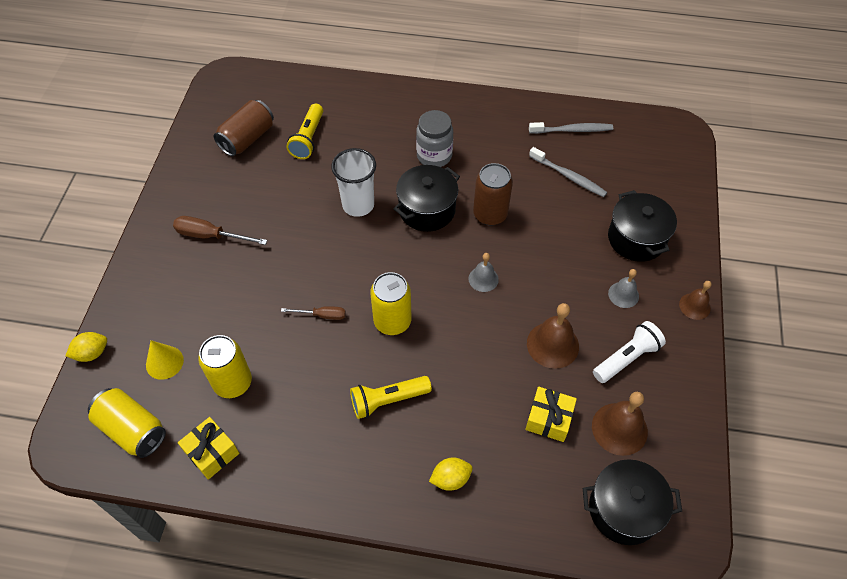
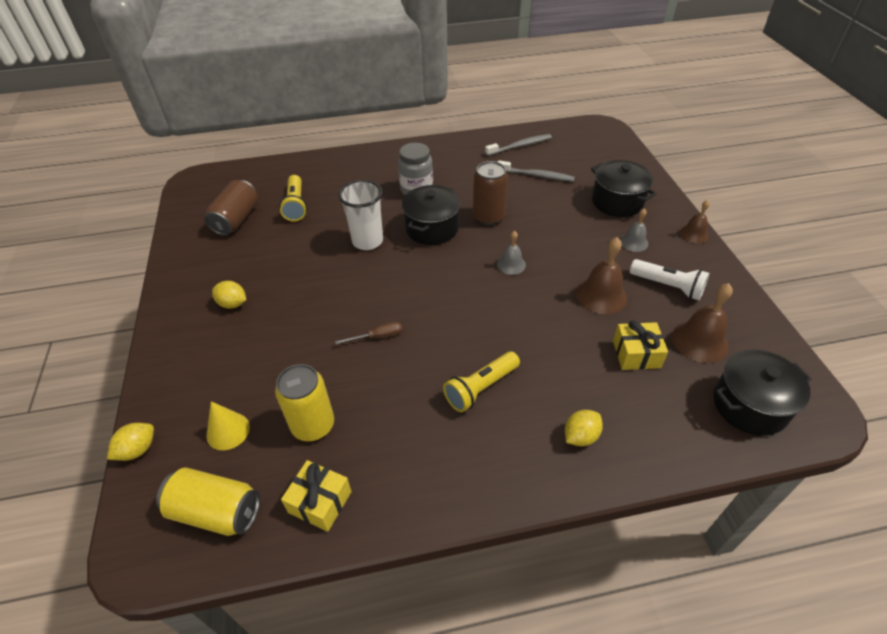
camera: 20 degrees left, 10 degrees down
(211, 236) = (233, 304): brown screwdriver -> yellow lemon
(392, 321) = (448, 321): yellow can -> none
(626, 358) = (668, 286): white flashlight -> white flashlight turned 90 degrees clockwise

